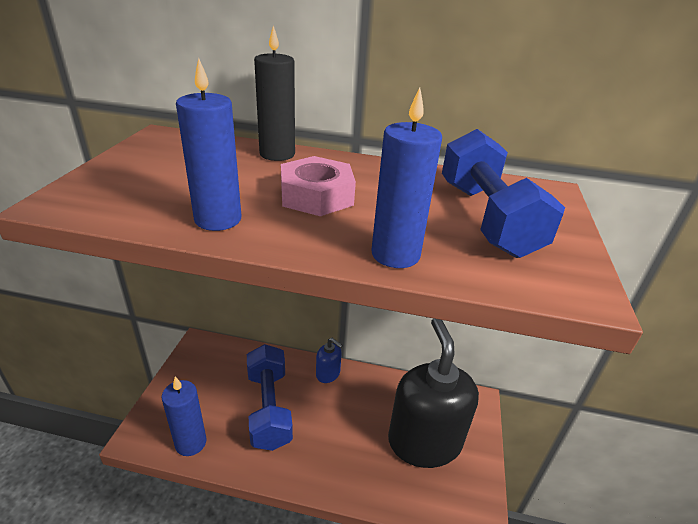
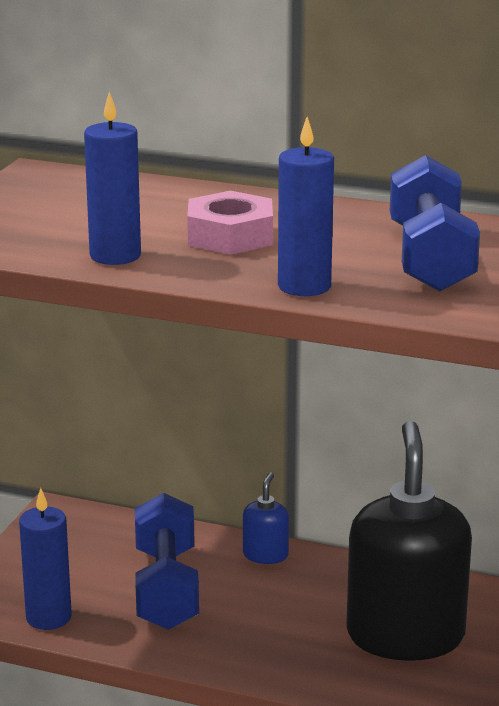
camera: 10 degrees right, 10 degrees down
(277, 154) = (188, 192): black candle -> none
(328, 374) = (265, 555): blue soap dispenser -> blue soap dispenser turned 120 degrees counterclockwise

